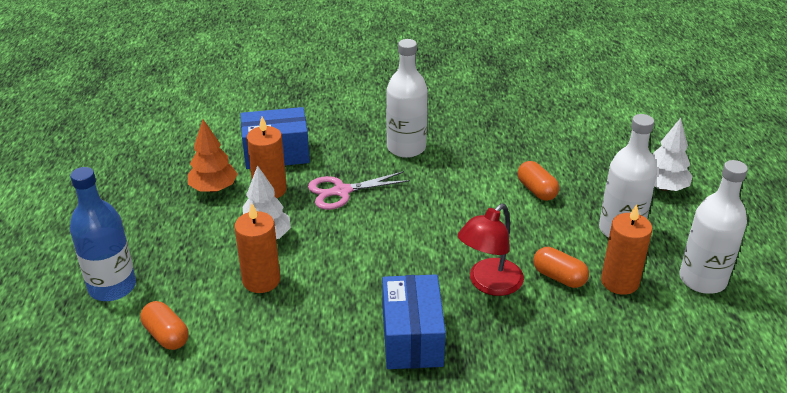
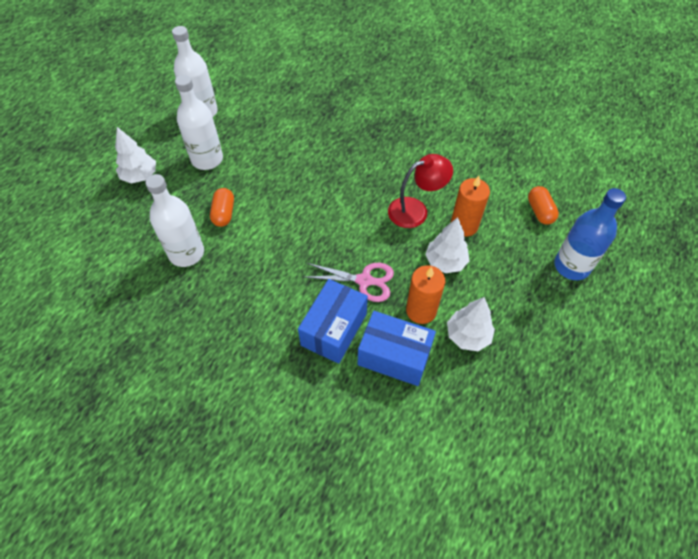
camera: 150 degrees left, 20 degrees up
(214, 188) = (467, 336): orange tree -> white tree
(406, 148) = (279, 306): white bottle -> white bottle (186, 253)
(412, 338) = (392, 149): blue box -> blue box (334, 329)
(489, 284) = (322, 160): red lamp -> red lamp (415, 210)
(559, 277) = (278, 147): orange capsule -> none
(619, 282) = (248, 130): orange candle -> none

